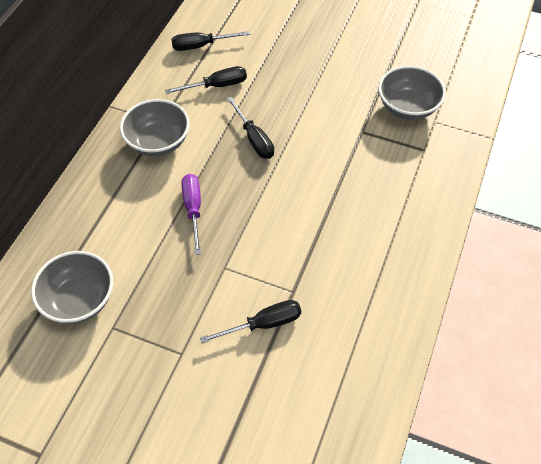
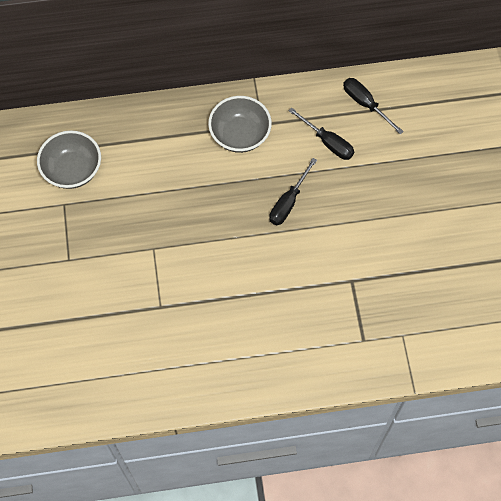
camera: 60 degrees right, 10 degrees up
(193, 210) = (191, 197): purple screwdriver -> none
(263, 324) = (121, 300): black screwdriver -> none
(407, 107) = (404, 305): grey bowl -> none

